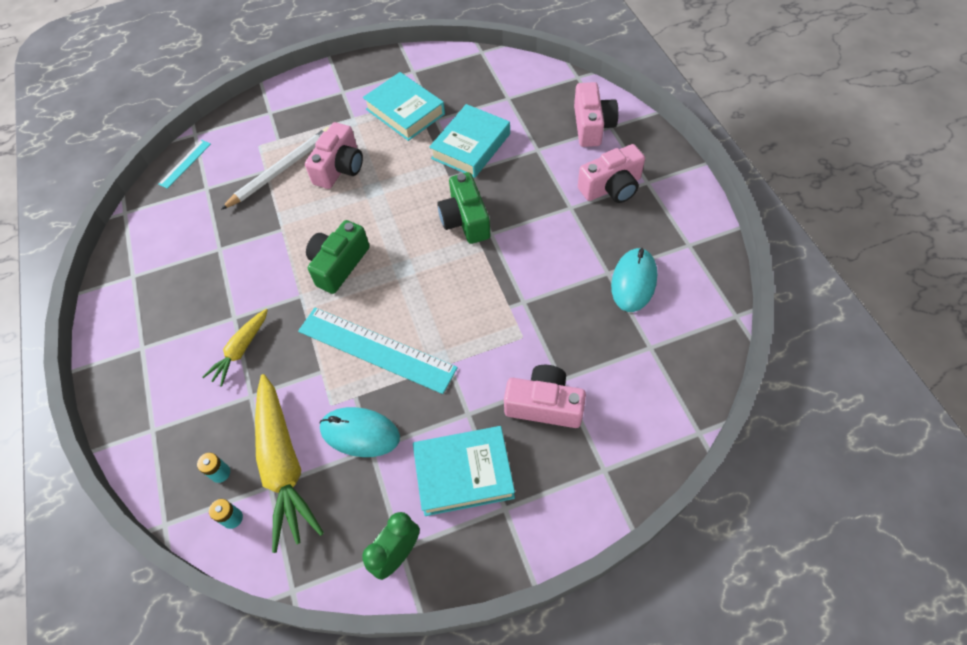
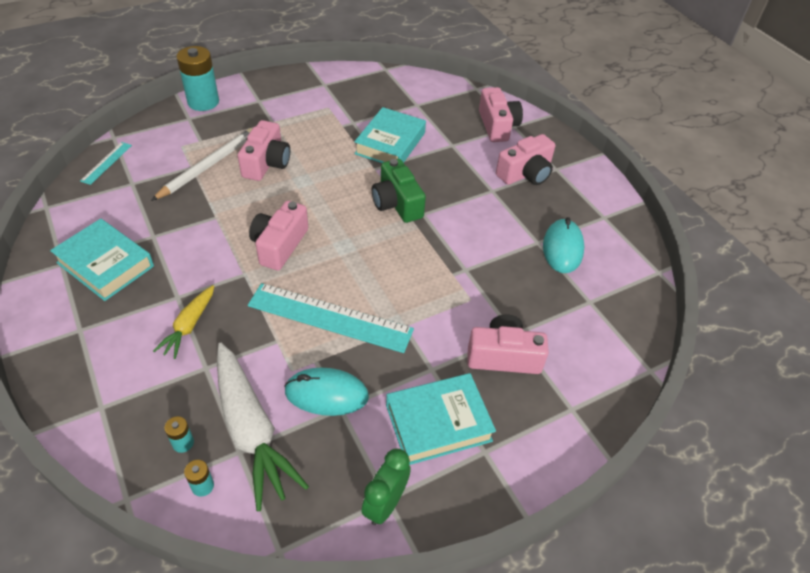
camera: 15 degrees left, 10 degrees down
(284, 465) = (251, 430): yellow carrot -> white carrot
(286, 93) = (203, 102): none -> turquoise battery
(338, 264) = (279, 245): green camera -> pink camera
(405, 111) = (323, 116): turquoise book -> turquoise book (105, 264)

